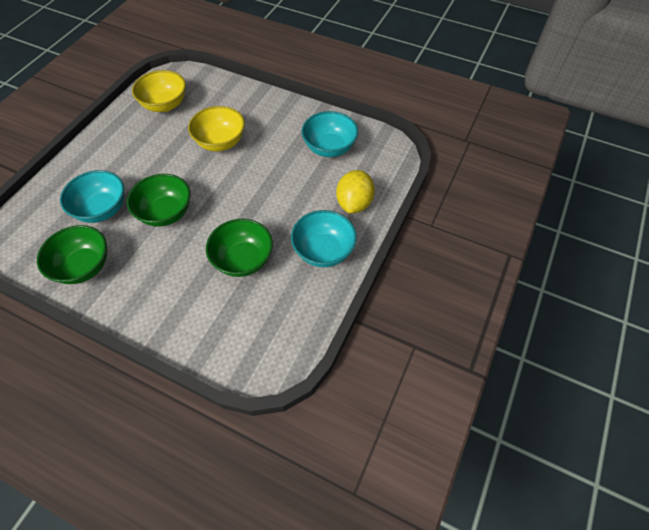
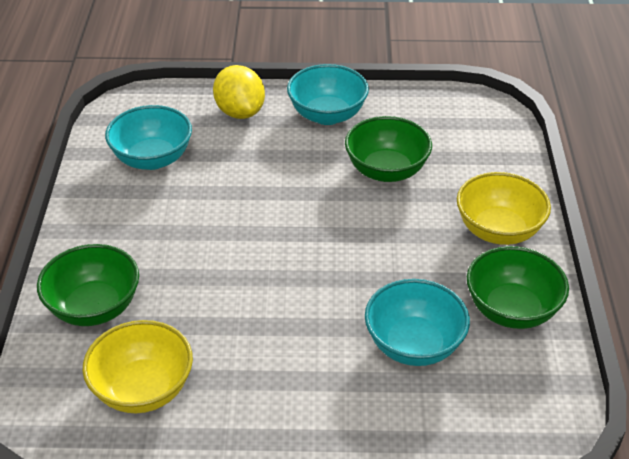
camera: 115 degrees left, 15 degrees down
(166, 213) = (370, 271): green bowl -> green bowl (94, 307)
(220, 142) = (200, 273): yellow bowl -> yellow bowl (498, 230)
(354, 203) = (240, 112): yellow lemon -> yellow lemon turned 75 degrees clockwise

